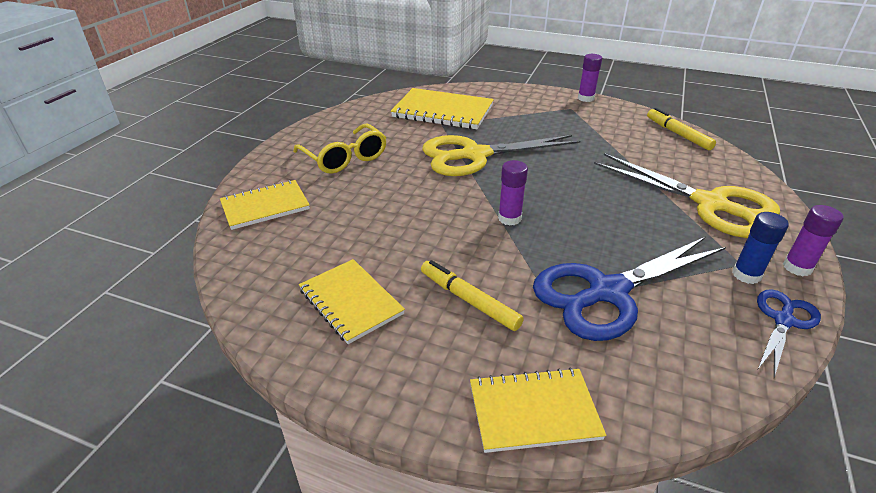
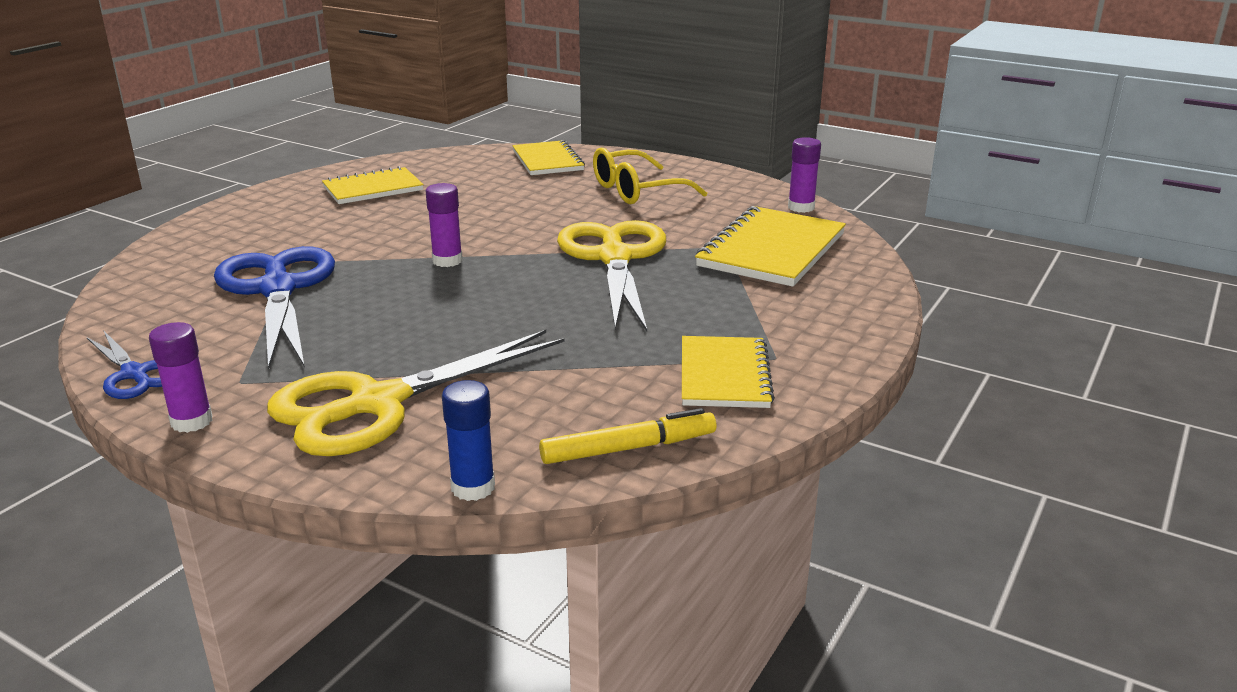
camera: 100 degrees right, 10 degrees down
(469, 300) = (331, 229): yellow marker -> none
(533, 411) = (188, 238): yellow notebook -> yellow notebook (724, 375)
(585, 98) = (827, 383): purple glue stick -> purple glue stick (801, 207)
(746, 275) = (219, 378): blue glue stick -> blue glue stick (473, 487)

